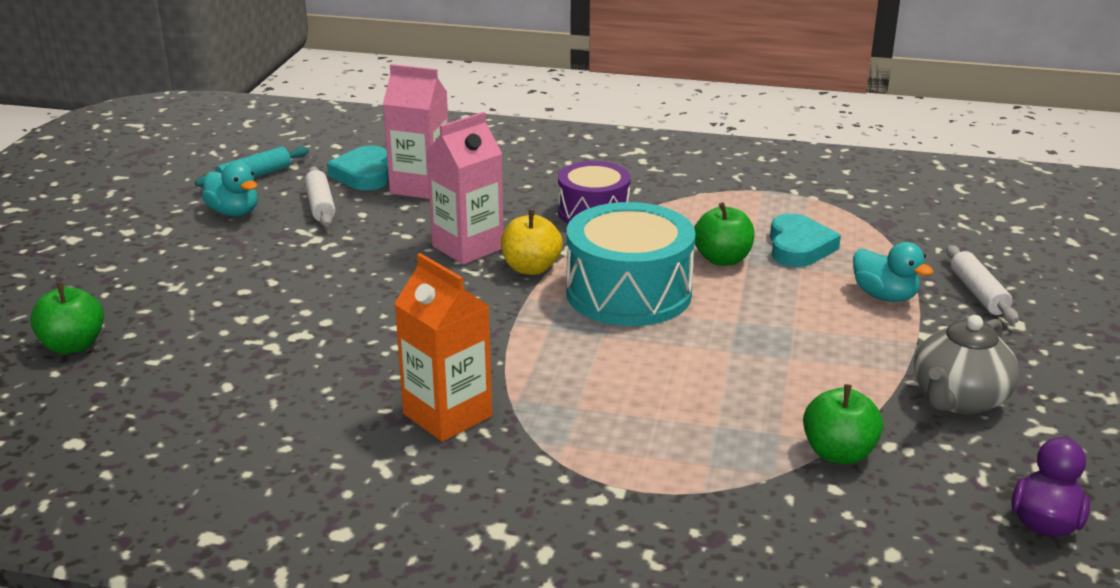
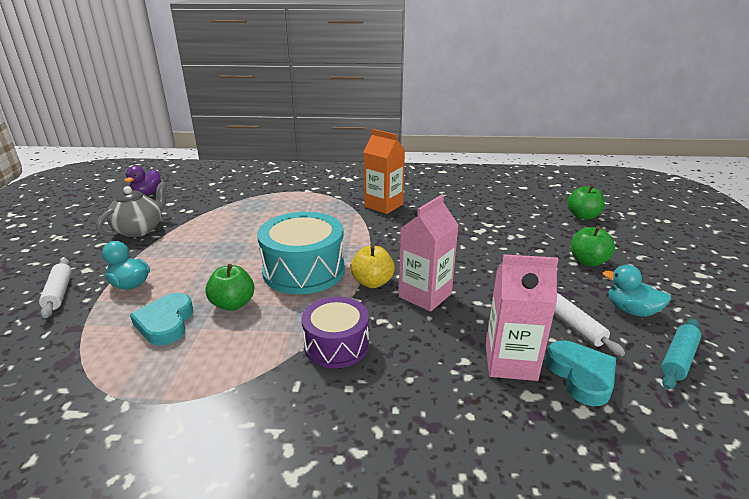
camera: 170 degrees right, 0 degrees up
(838, 453) = (214, 206): green apple -> green apple (588, 261)

